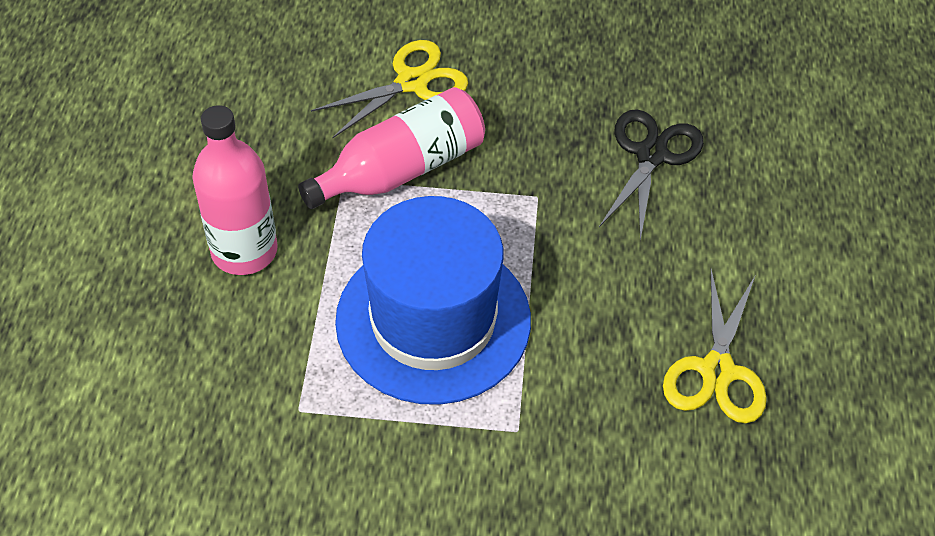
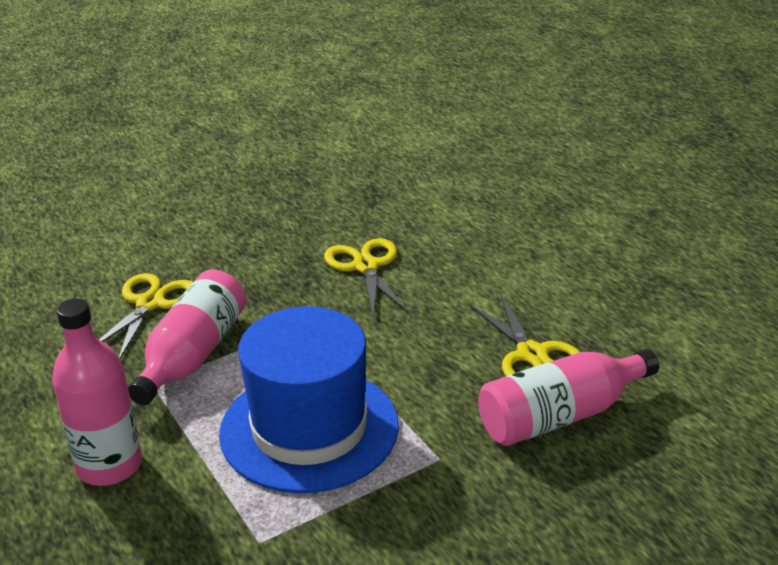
camera: 35 degrees left, 20 degrees down
(651, 155) = (365, 266): black scissors -> yellow scissors
(675, 461) = (560, 415): none -> pink bottle

